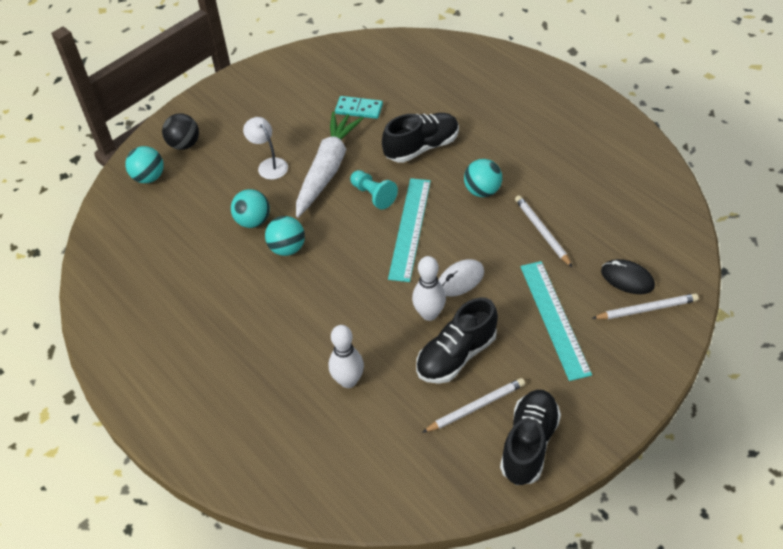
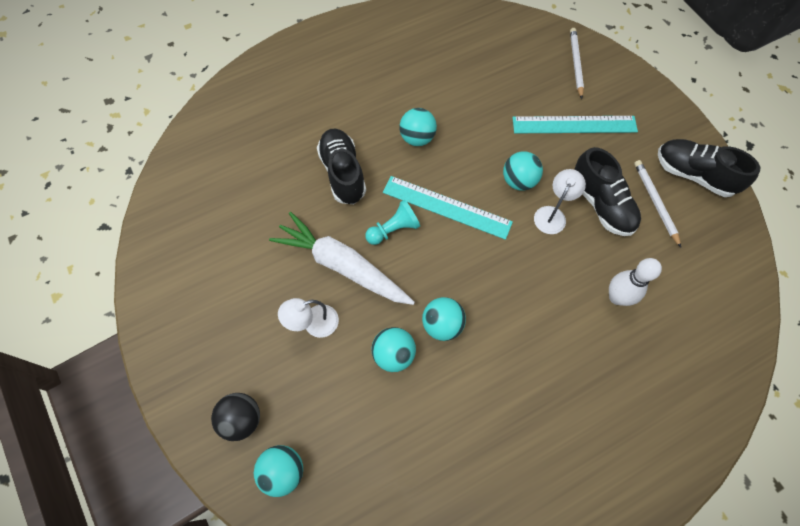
camera: 80 degrees left, 15 degrees up
(359, 109) = (264, 218): turquoise domino -> none
(429, 314) = (552, 214): white bowling pin -> white lamp
(460, 280) = (518, 181): white mouse -> turquoise ball
(542, 232) = (479, 107): white pencil -> none
(627, 279) = (543, 66): black mouse -> none

